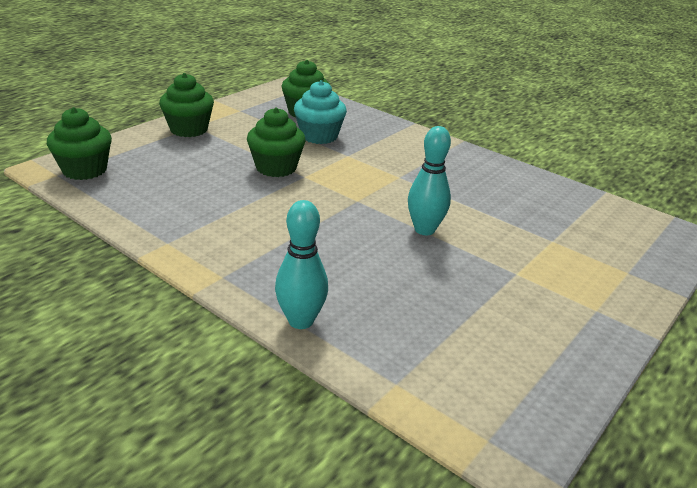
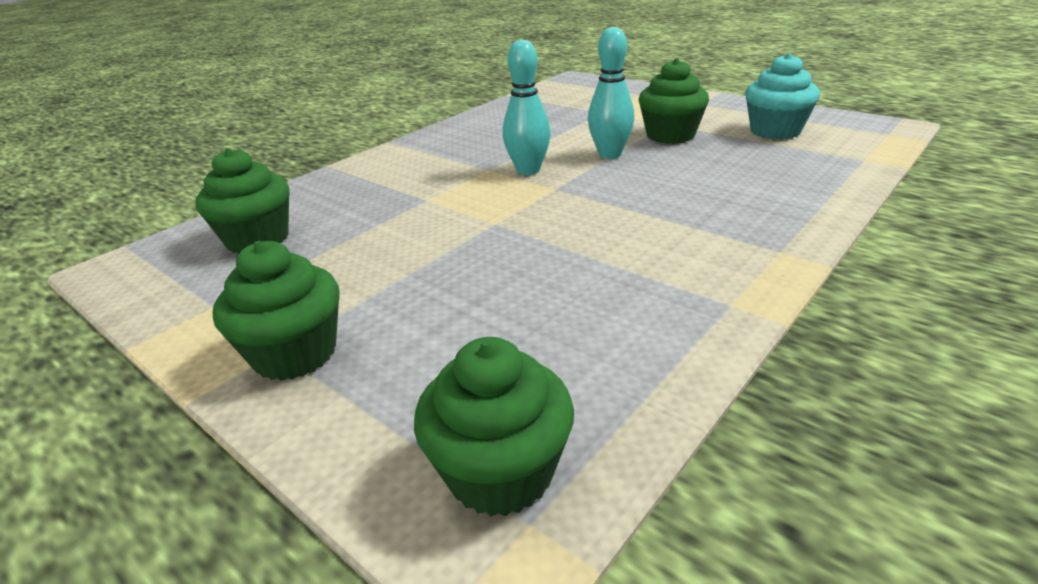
camera: 85 degrees left, 0 degrees up
(276, 167) = (470, 244): green cupcake -> green cupcake (670, 135)
(301, 321) = (821, 199): turquoise bowling pin -> turquoise bowling pin (528, 170)
(319, 136) = (359, 222): turquoise cupcake -> turquoise cupcake (775, 131)

